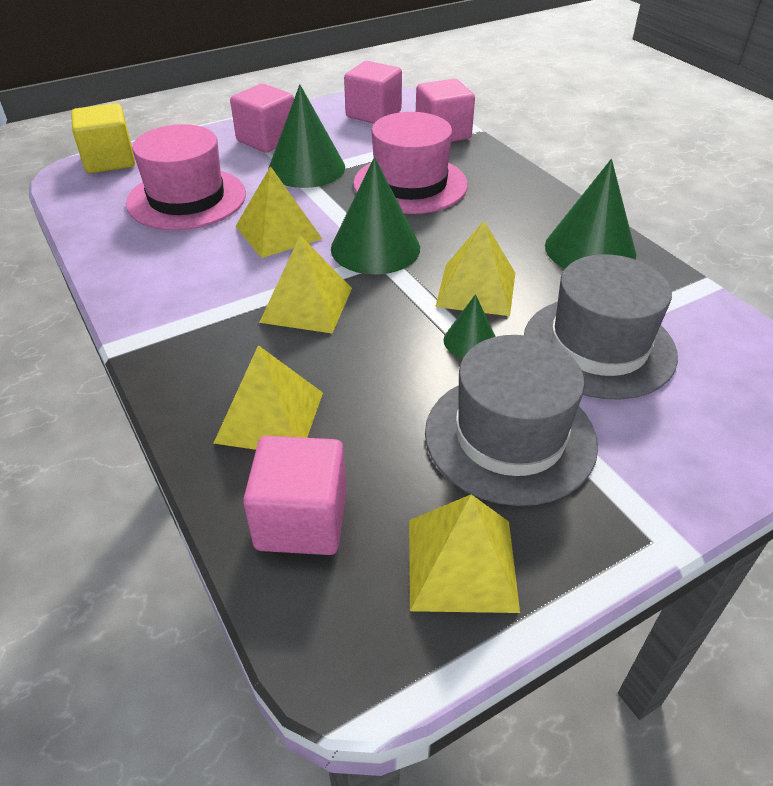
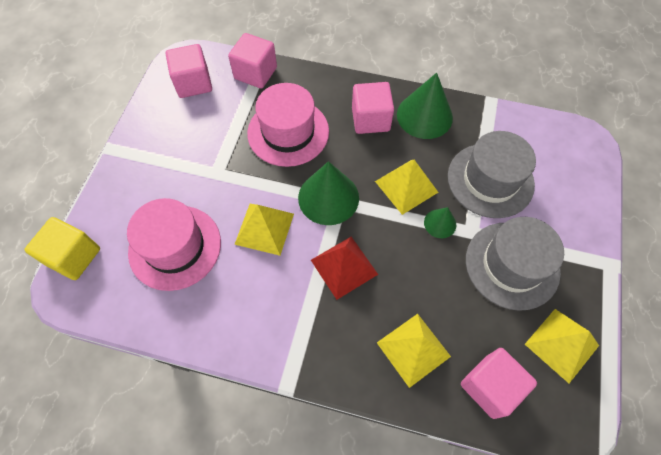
camera: 45 degrees left, 20 degrees up
(267, 140) = (156, 156): pink cube -> pink cube (370, 119)
(306, 168) = (214, 163): green cone -> none
(307, 305) = (344, 267): yellow pyramid -> red pyramid

